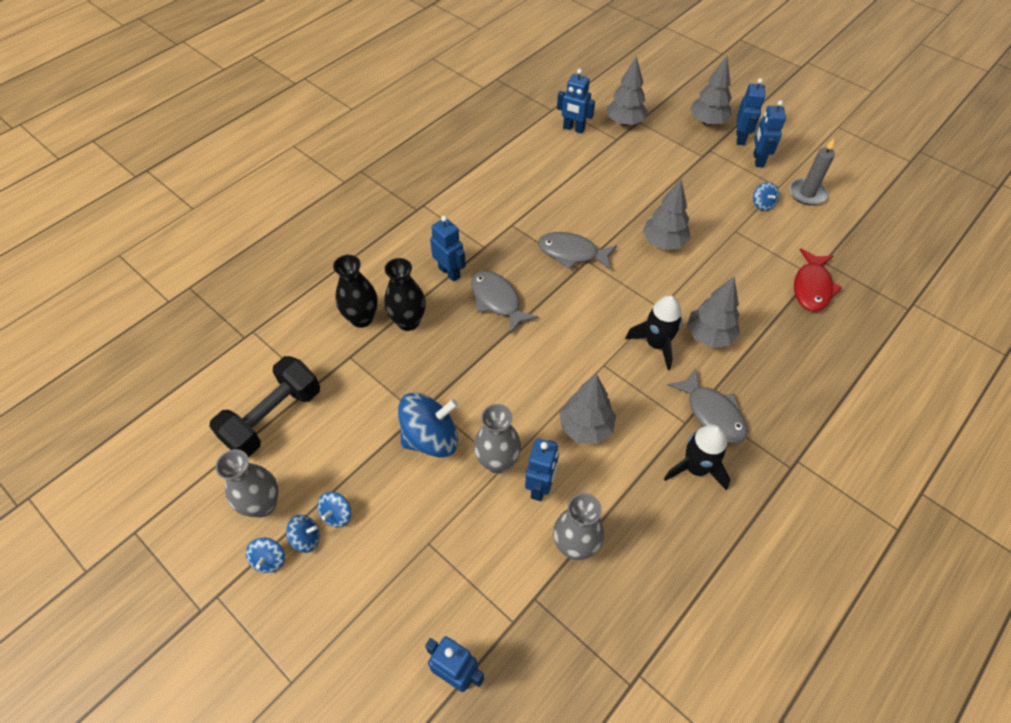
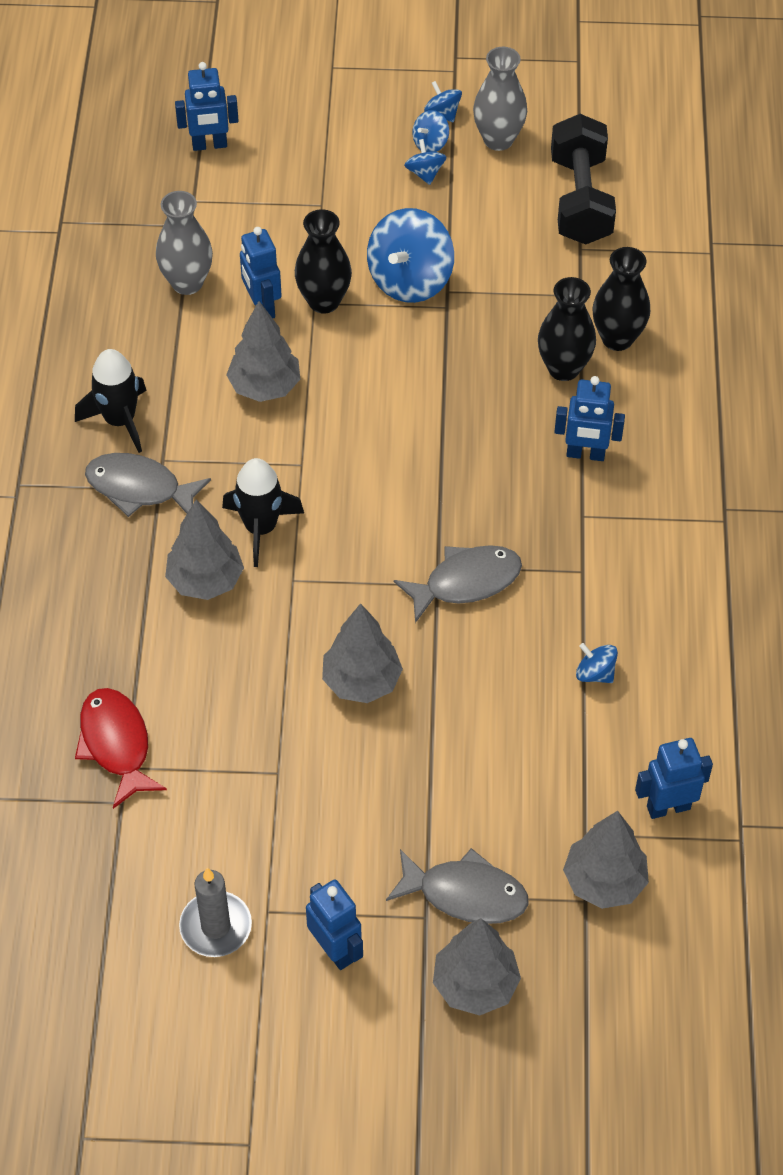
camera: 140 degrees right, 0 degrees up
(497, 301) = (492, 458): grey fish -> grey fish (465, 894)
(497, 462) = (324, 301): grey vase -> black vase
(740, 138) = (395, 984): blue robot -> none
(762, 204) = (270, 853): blue spinning top -> blue spinning top (595, 673)

